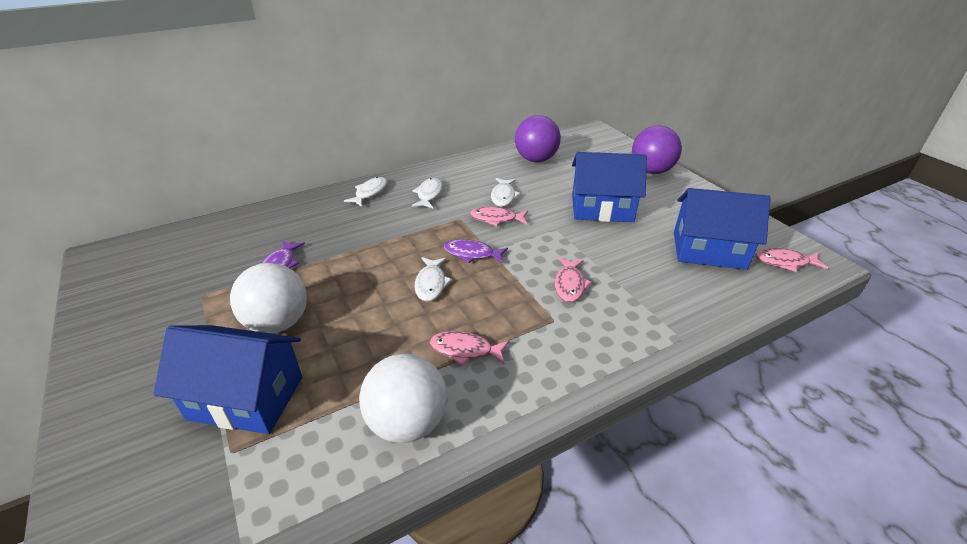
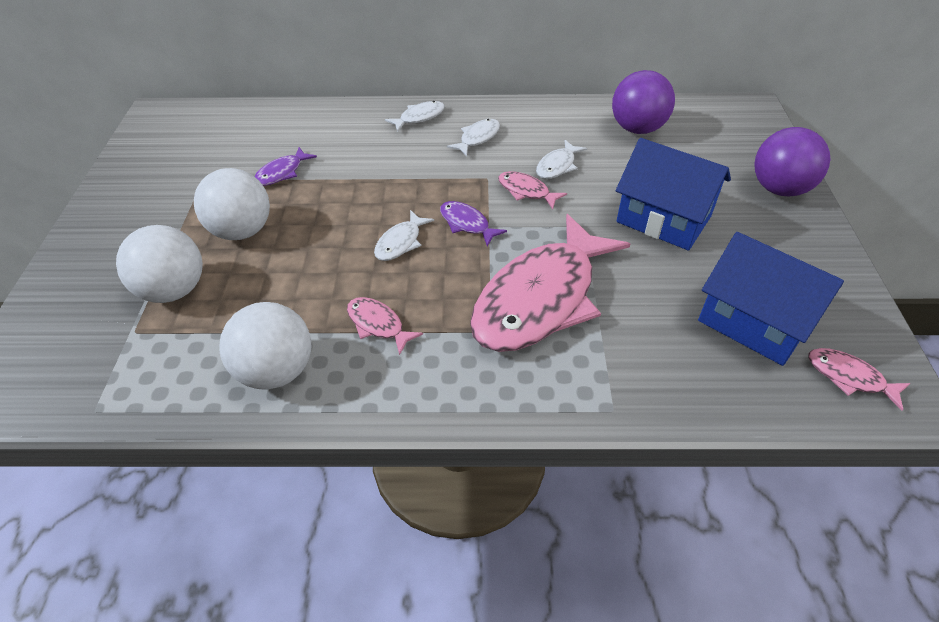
camera: 30 degrees right, 10 degrees up
(246, 398) = (174, 290): blue house -> white ball
(569, 285) = (541, 298): pink fish -> pink fish, size x2.44

